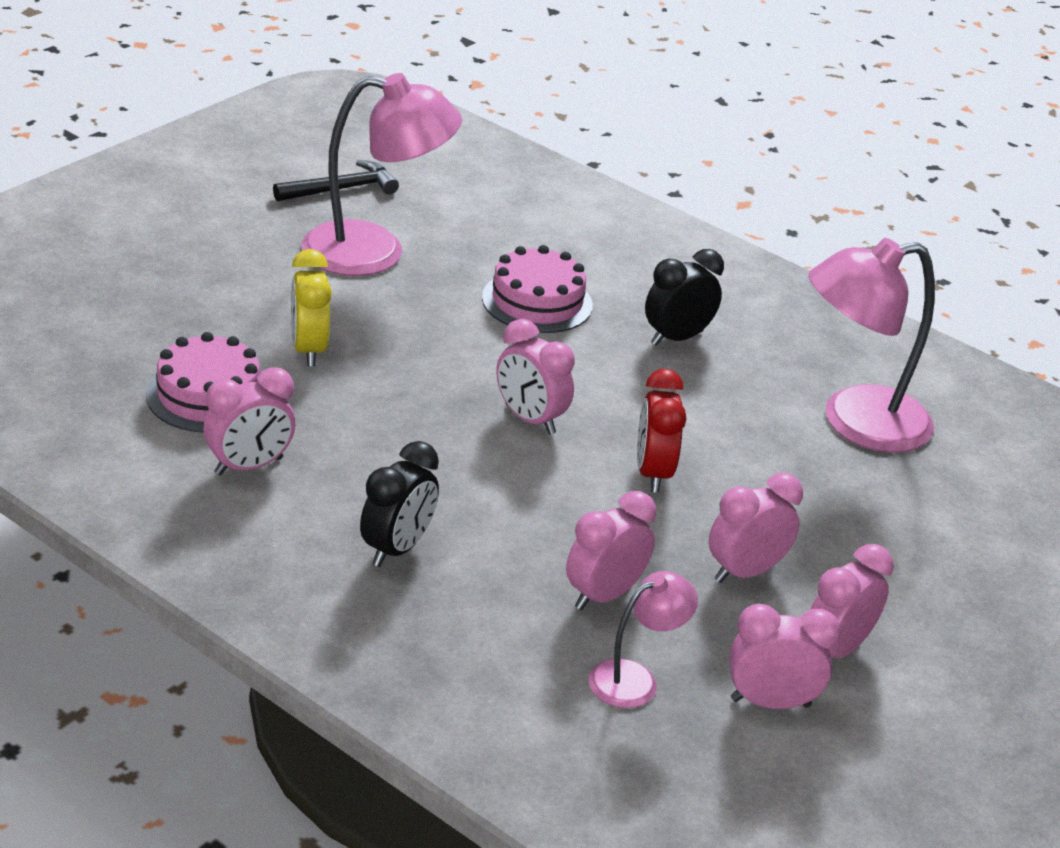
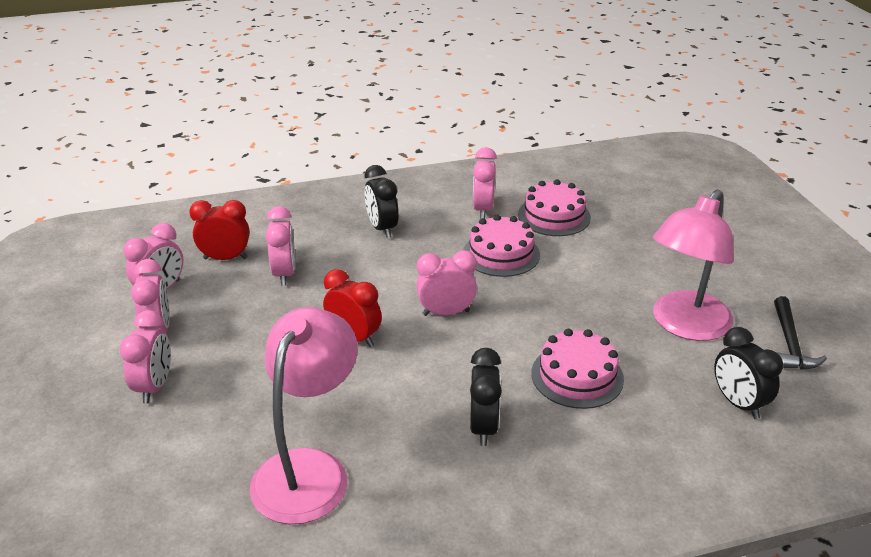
camera: 130 degrees right, 0 degrees up
(308, 350) = (577, 260): yellow clock -> none
(355, 415) = (501, 254): none -> pink cake
(473, 207) = (738, 403): none -> black clock
(635, 679) = (225, 258): pink lamp -> red clock
(745, 572) = (243, 330): pink clock -> pink clock (154, 387)

